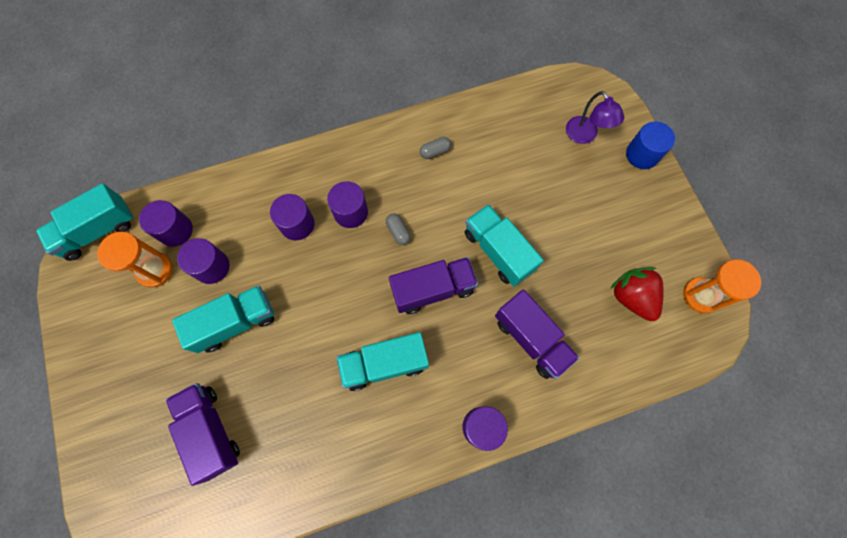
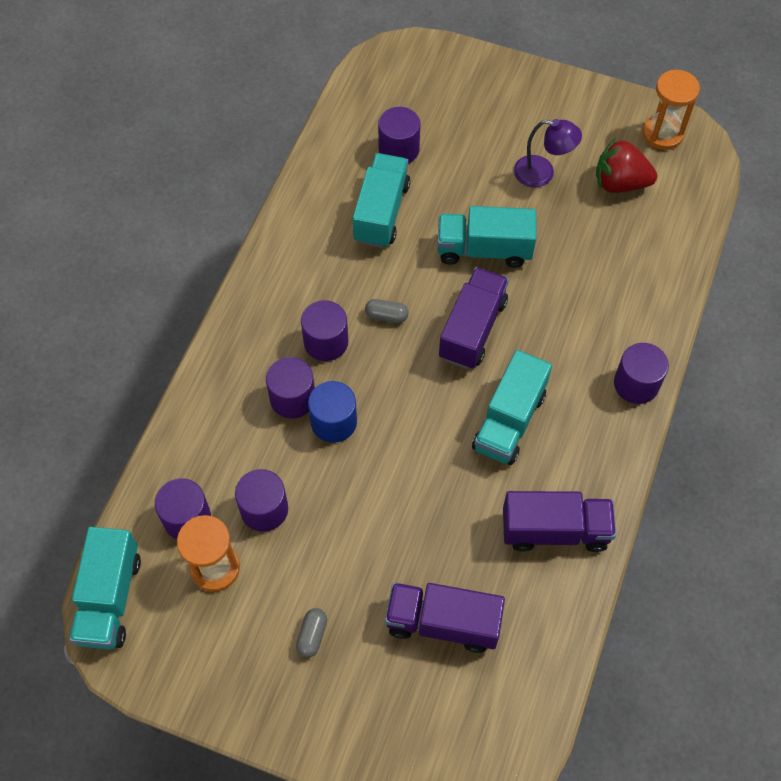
camera: 50 degrees left, 10 degrees down
(235, 322) = (347, 526): turquoise truck -> turquoise truck (381, 212)
(435, 152) = (332, 225): grey capsule -> grey capsule (312, 635)
(525, 145) = (399, 149): none -> purple cylinder
(531, 339) = (590, 286): purple truck -> purple truck (554, 530)
(585, 136) = (436, 98): purple lamp -> purple lamp (542, 173)
(642, 154) = (496, 72): blue cylinder -> blue cylinder (334, 422)

